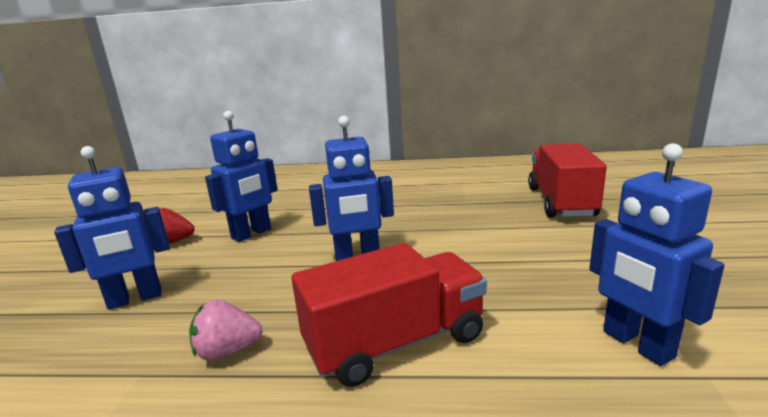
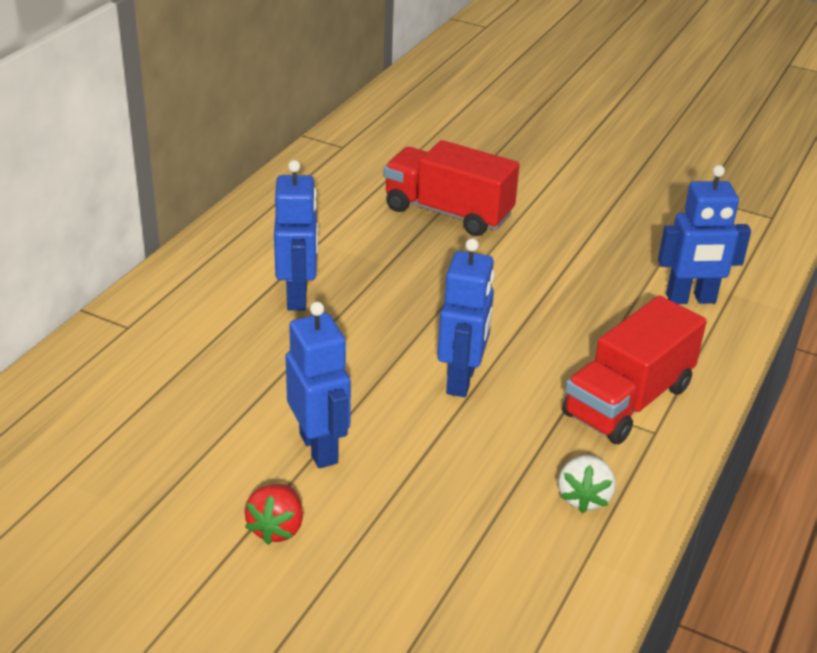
camera: 70 degrees left, 15 degrees up
(135, 299) = (432, 564): blue robot -> blue robot (298, 296)
(227, 351) = (584, 498): pink strawberry -> white strawberry
(395, 343) = (628, 401): red truck -> red truck turned 135 degrees counterclockwise

